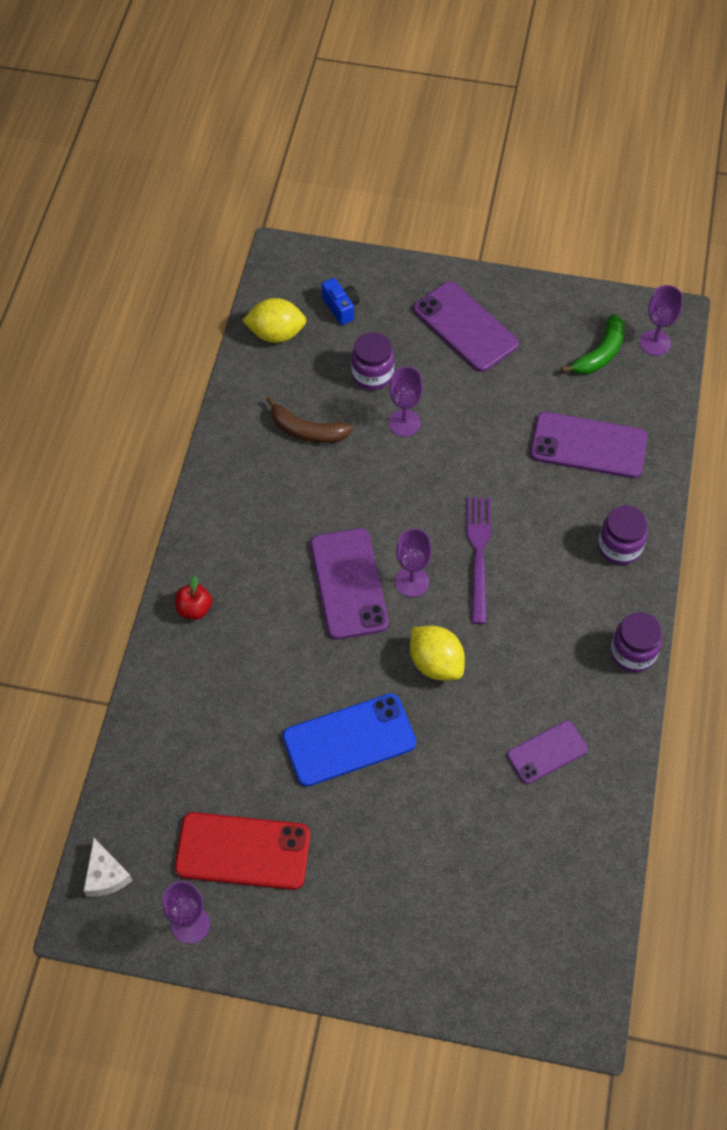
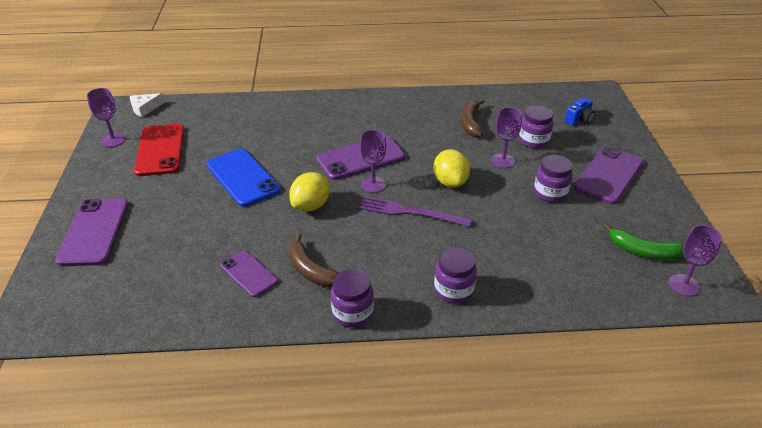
camera: 75 degrees right, 20 degrees down
(194, 609) = (320, 106): red apple -> none
(276, 334) = (537, 100): yellow lemon -> yellow lemon (450, 182)
(478, 554) = (410, 212): purple fork -> purple fork turned 150 degrees counterclockwise
(482, 398) = (550, 193): none -> purple jar
(557, 683) = (311, 270): none -> brown banana
(588, 446) = (544, 257): purple phone -> purple phone (94, 232)

